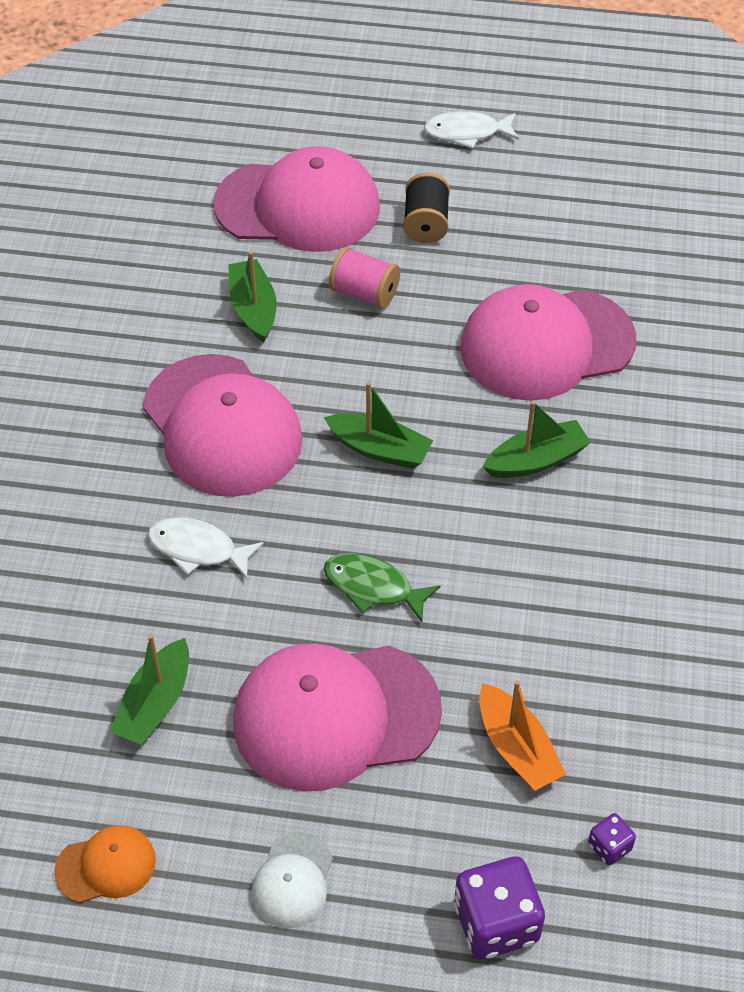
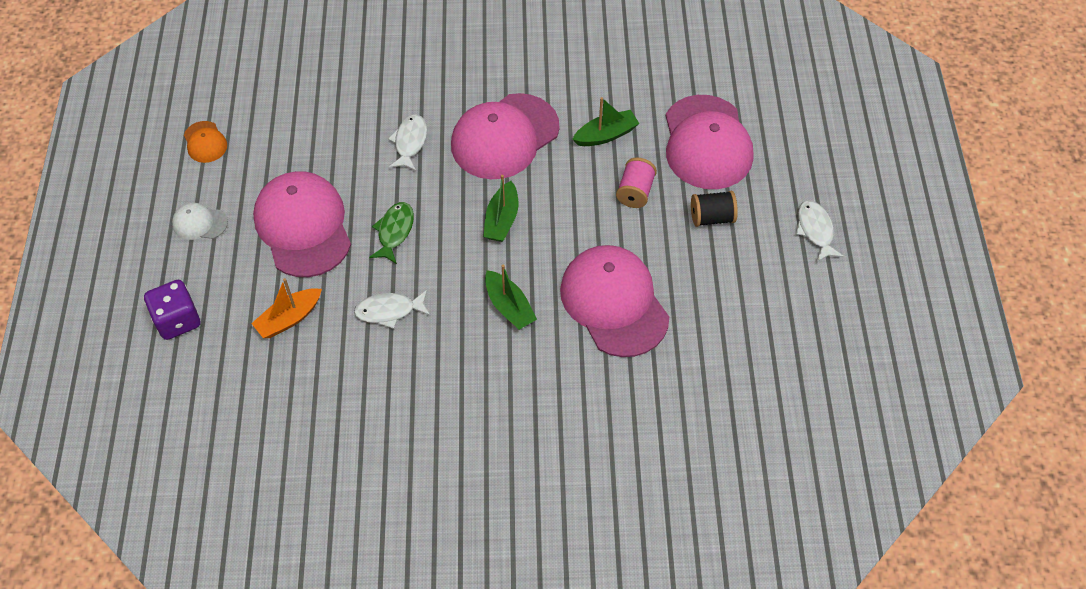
camera: 80 degrees right, 5 degrees up
(155, 703) = (303, 143): green boat -> none
(522, 608) = (389, 311): none -> white fish
(609, 847) = (227, 372): purple dice -> none

